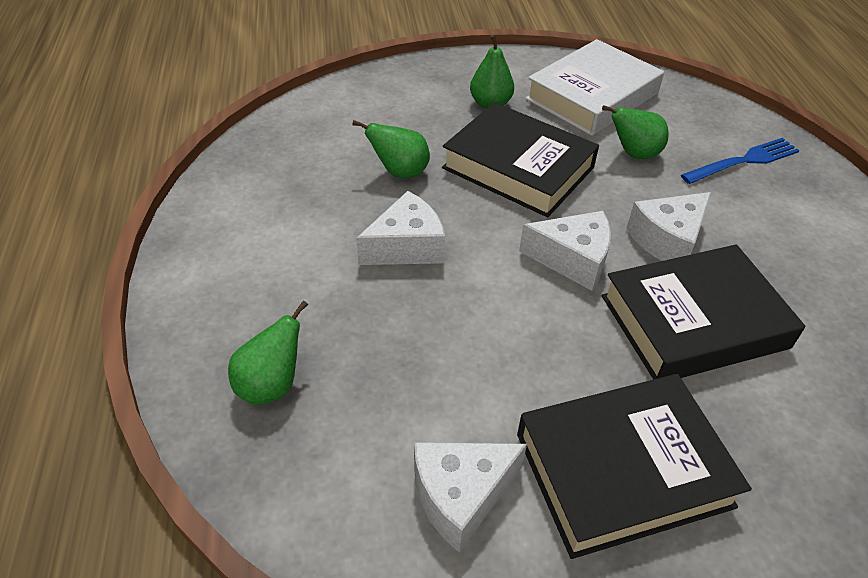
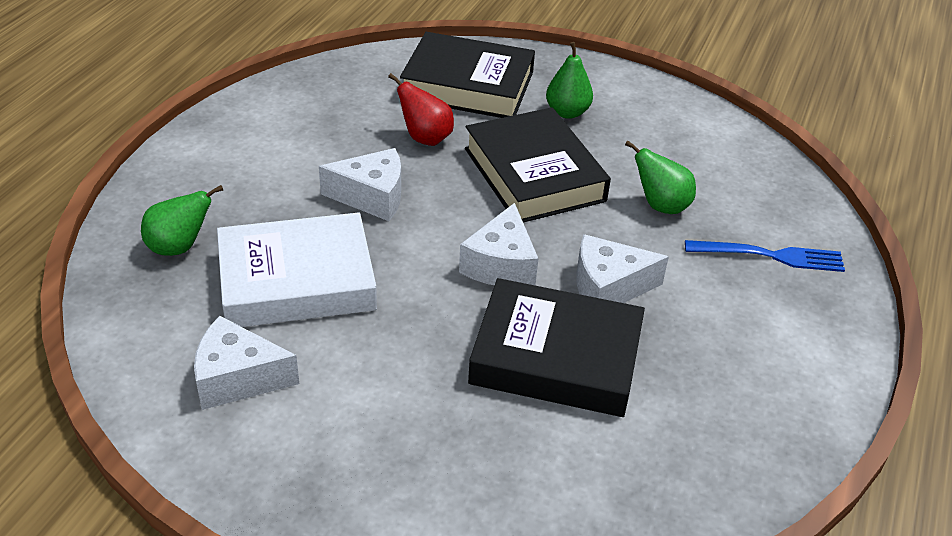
camera: 30 degrees right, 5 degrees down
(400, 172) = (425, 138): green pear -> red pear
(572, 259) = (501, 265): white cheese -> white cheese turned 60 degrees clockwise
(592, 96) = (677, 141): white book -> white book (297, 280)
(623, 470) = (374, 424): black book -> black book (468, 85)

